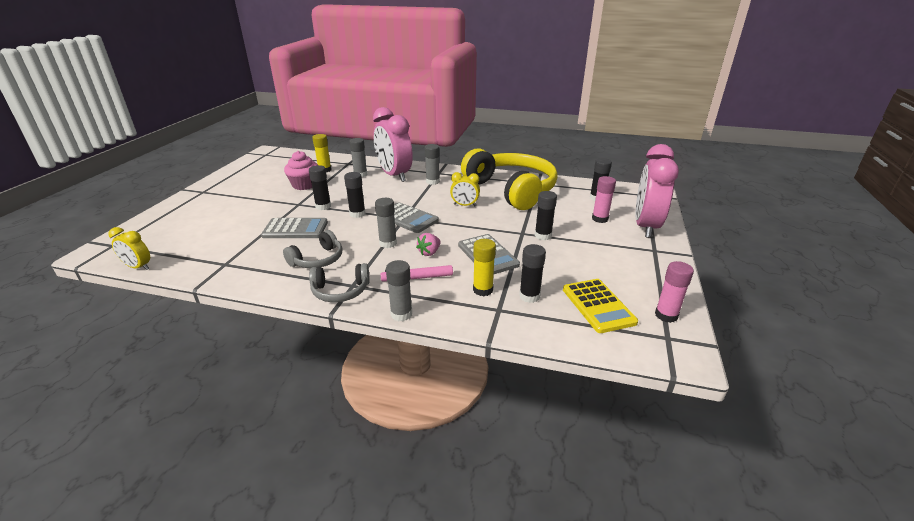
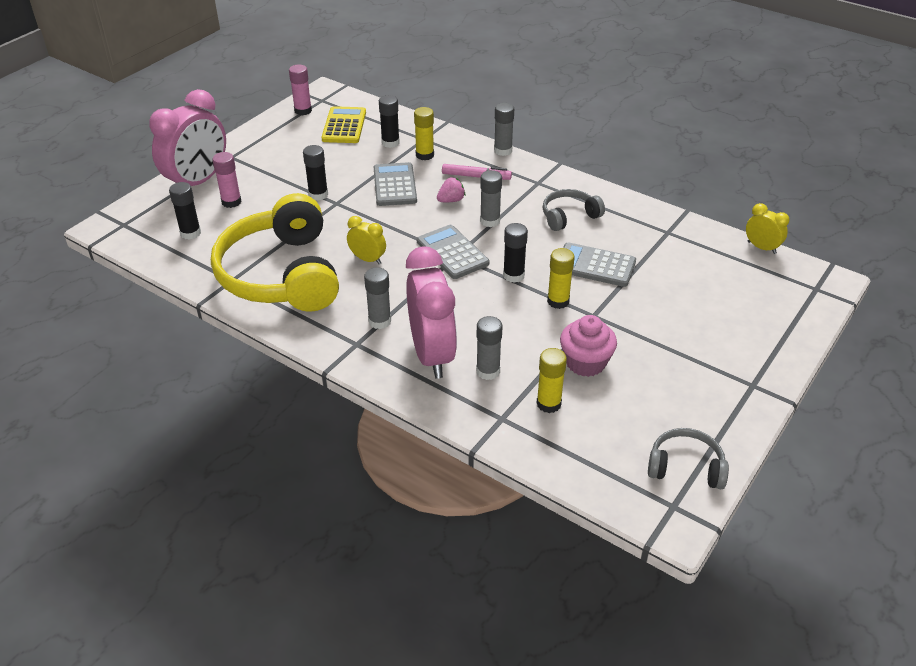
camera: 160 degrees left, 10 degrees up
(323, 206) = (558, 301): black glue stick -> yellow glue stick
(340, 291) = (550, 179): grey headphones -> grey headphones (685, 467)

